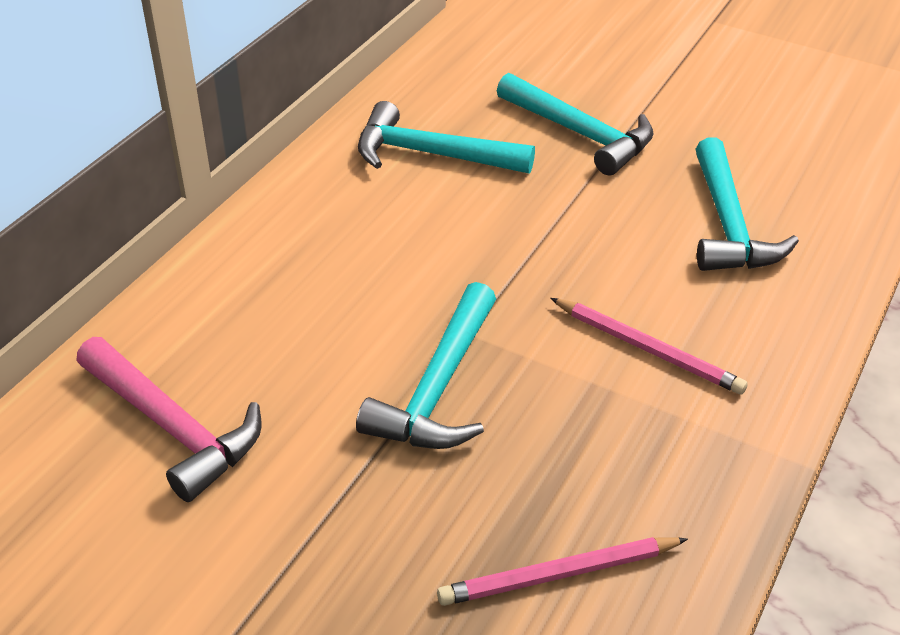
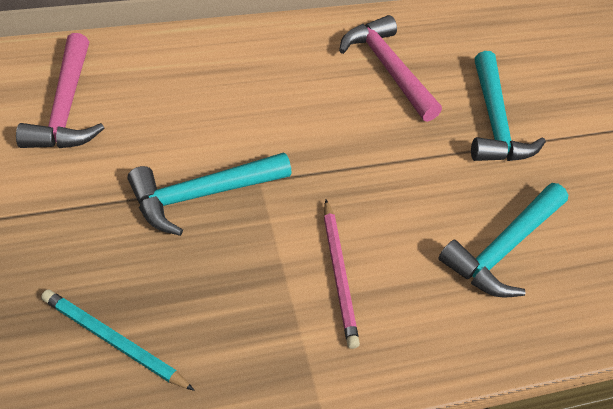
camera: 40 degrees right, 10 degrees up
(432, 155) = (388, 69): turquoise hammer -> pink hammer
(559, 575) = (114, 341): pink pencil -> turquoise pencil

